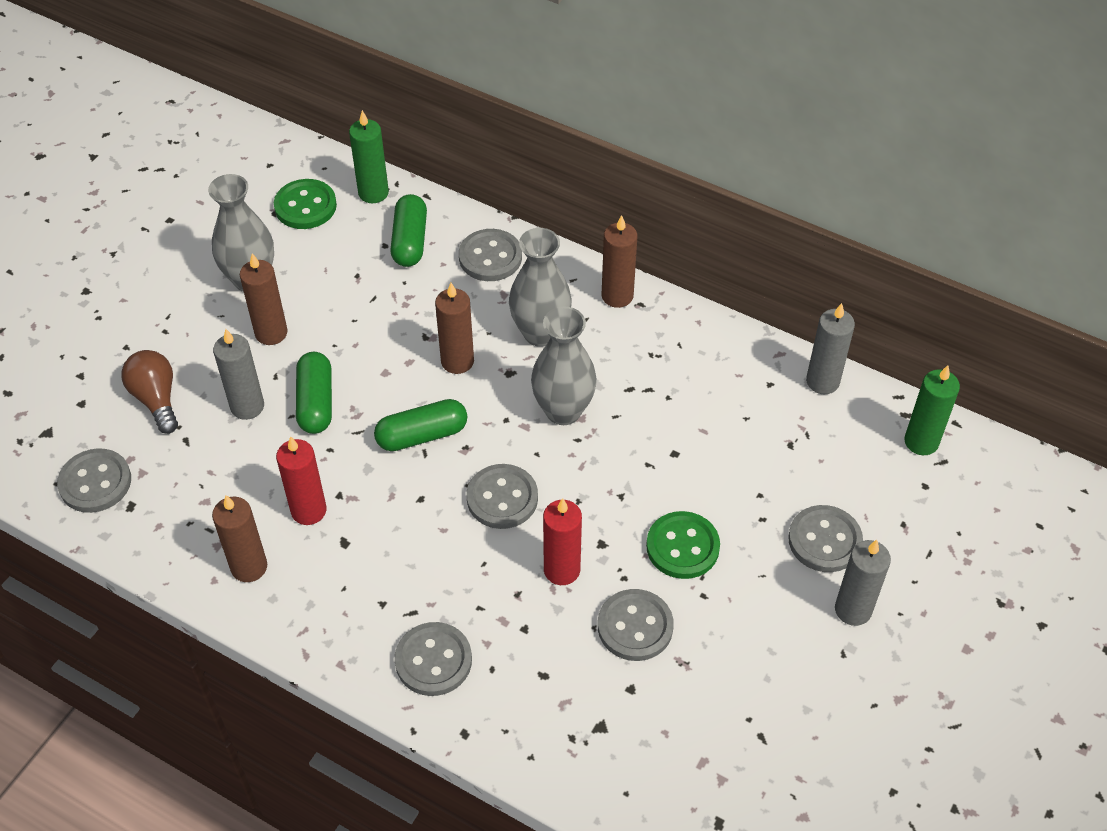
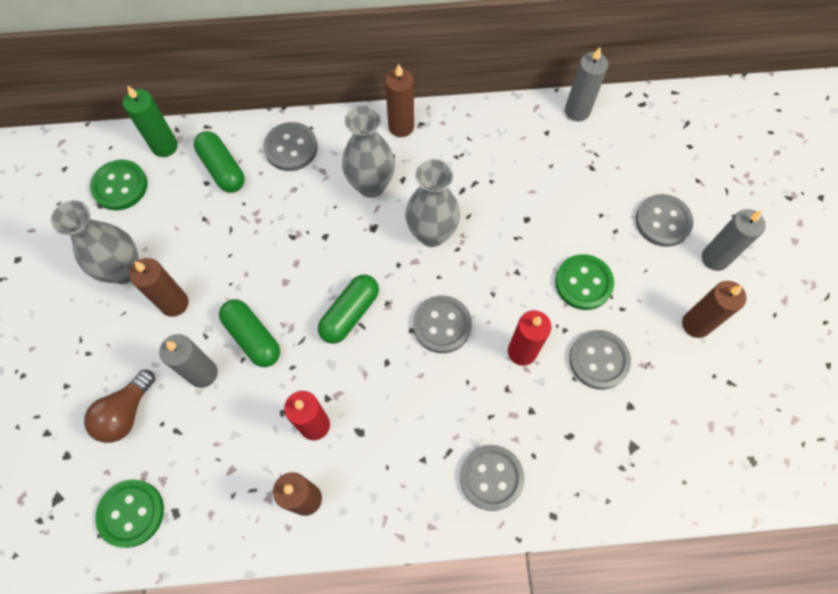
camera: 35 degrees left, 15 degrees up
(95, 482) = (131, 513): grey button -> green button
(156, 399) = (126, 413): brown light bulb -> brown light bulb turned 90 degrees counterclockwise
(457, 361) = (330, 241): brown candle -> brown candle (696, 324)
(921, 442) = (665, 117): green candle -> none

